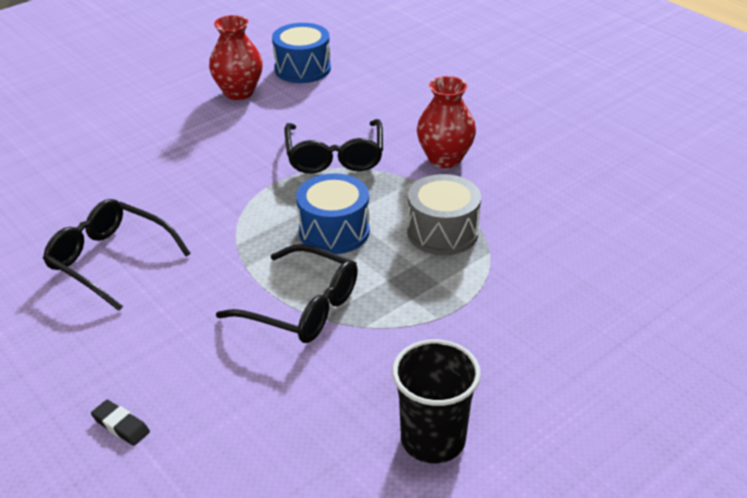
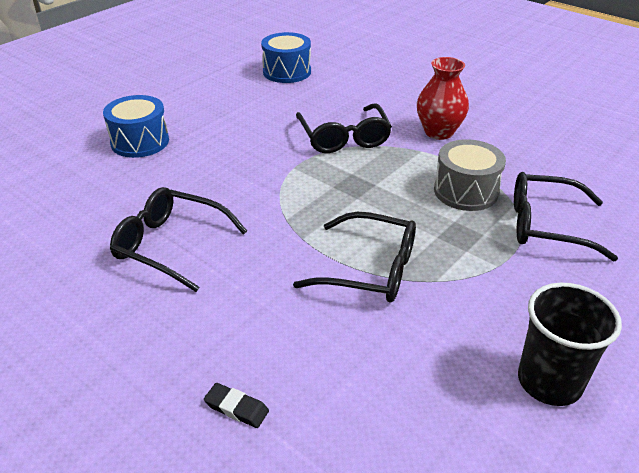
camera: 10 degrees left, 0 degrees up
(239, 92) = (239, 93): red vase -> none
(334, 231) = (370, 199): blue drum -> blue drum (140, 142)
(514, 280) = (547, 225): none -> black glasses

